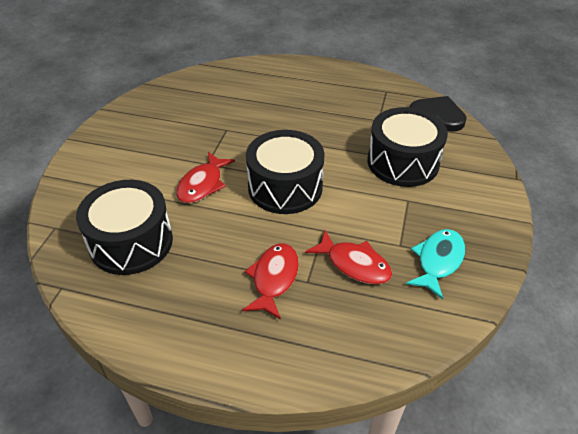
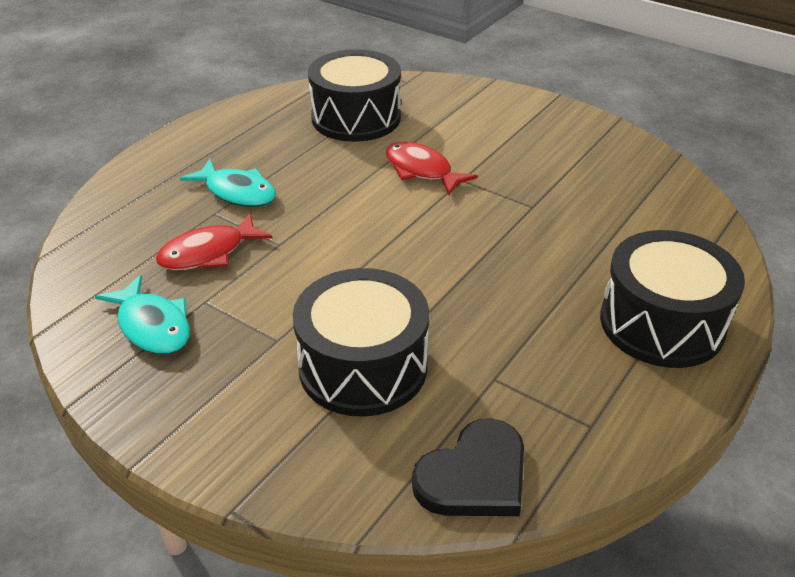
camera: 110 degrees right, 5 degrees down
(274, 279) = (237, 192): red fish -> turquoise fish
(285, 187) = (378, 231): black drum -> black drum (661, 323)

